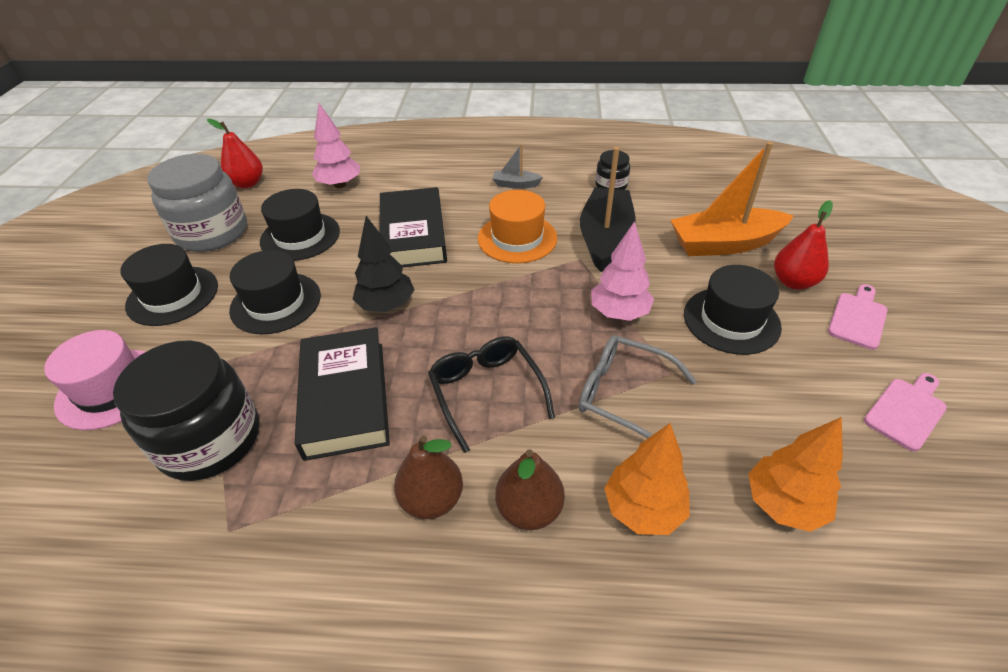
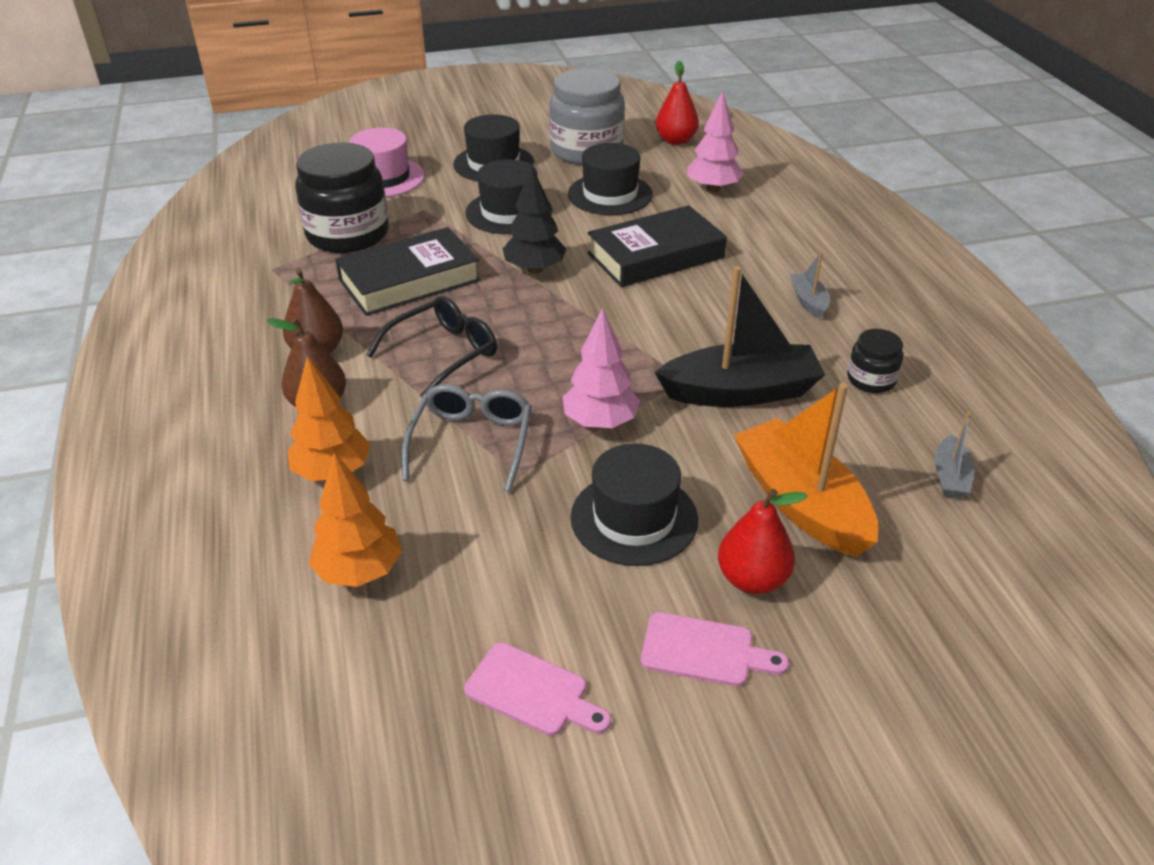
camera: 70 degrees right, 5 degrees down
(517, 238) = (695, 324): orange hat -> none
(709, 186) = (950, 477): none -> grey boat

